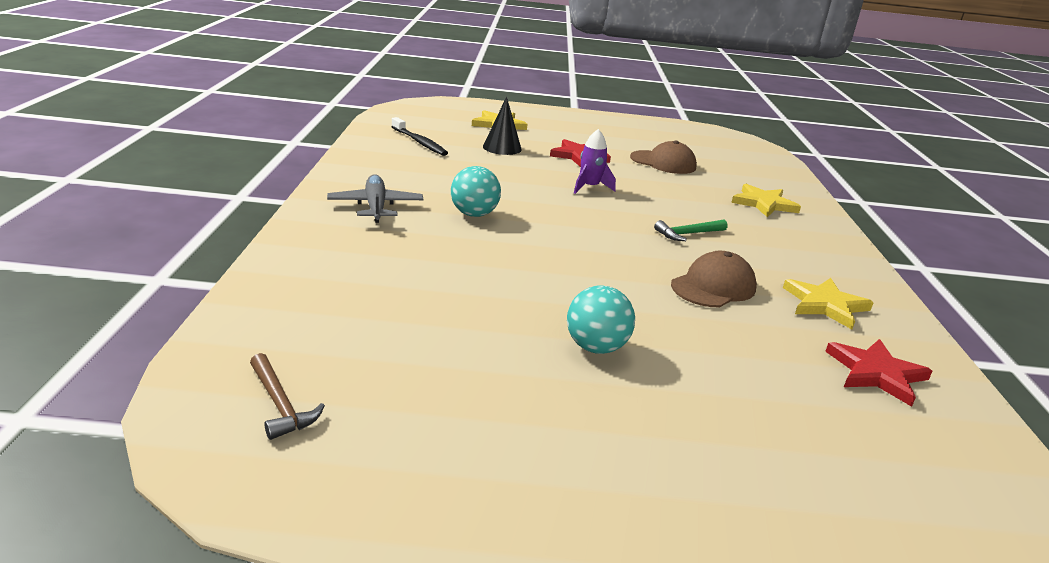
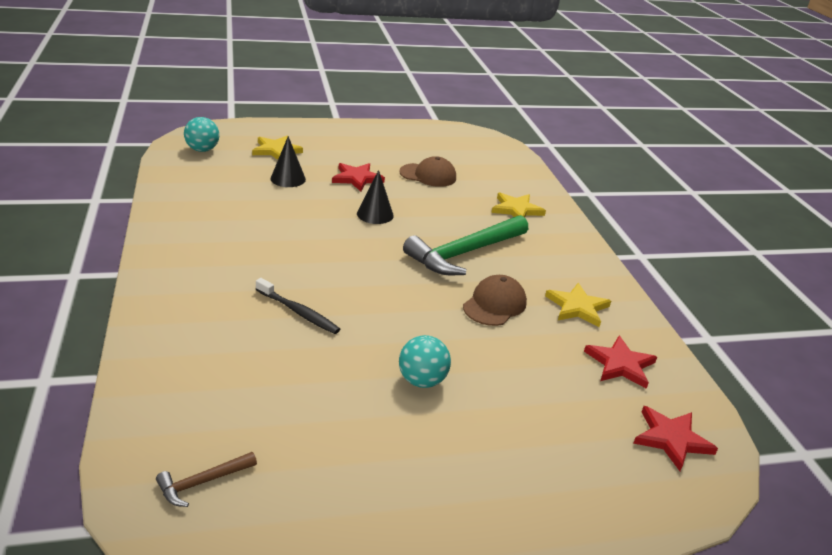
camera: 15 degrees left, 5 degrees up
(280, 404) = (203, 482): brown hammer -> brown hammer turned 105 degrees clockwise
(376, 206) = (201, 267): grey plane -> none
(419, 142) = (212, 183): black toothbrush -> black toothbrush (298, 312)
(474, 214) = (288, 261): turquoise ball -> turquoise ball (202, 150)
(589, 187) = (375, 214): purple rocket -> black cone
(688, 234) = (465, 253): green hammer -> green hammer, size x2.24
(943, 473) = (671, 439): none -> red star

